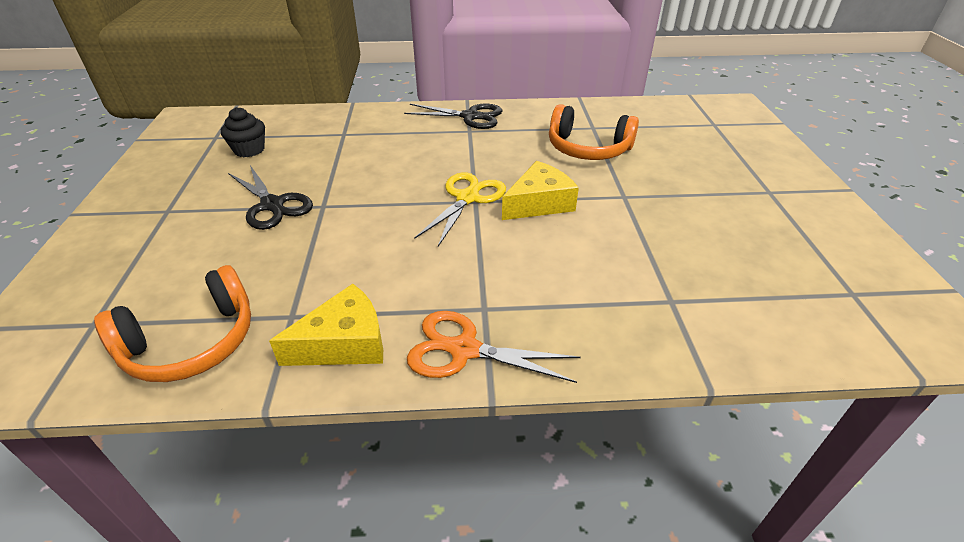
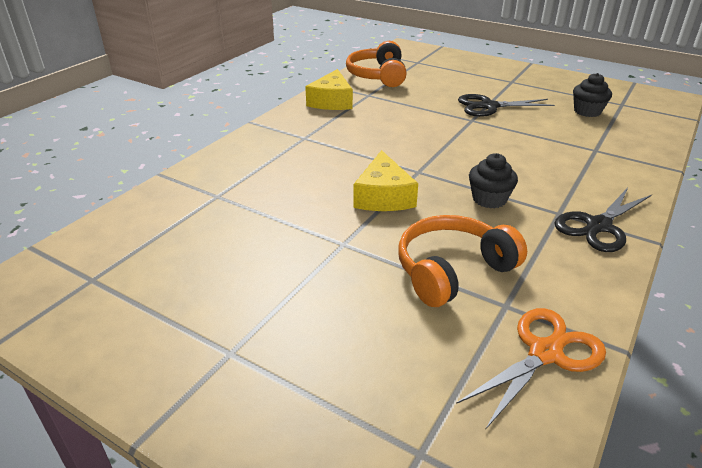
camera: 125 degrees right, 5 degrees down
(464, 350) = (284, 124): orange scissors -> orange scissors (545, 353)
(467, 198) = (425, 169): yellow scissors -> none
(482, 158) = (489, 199): none -> black cupcake

